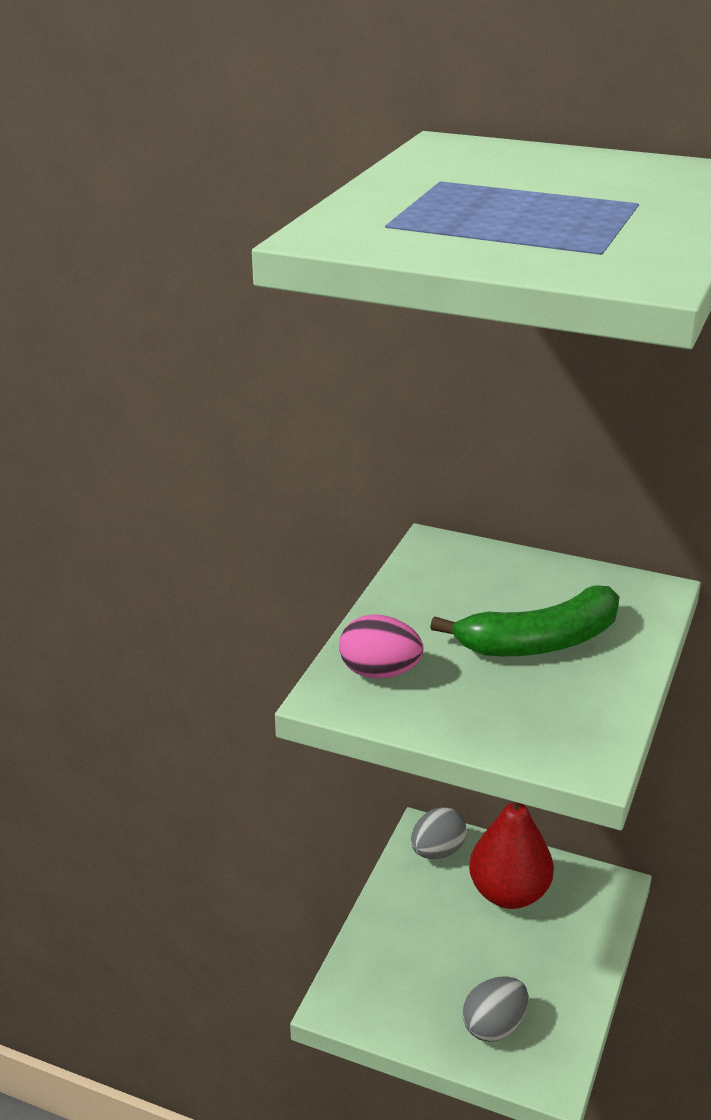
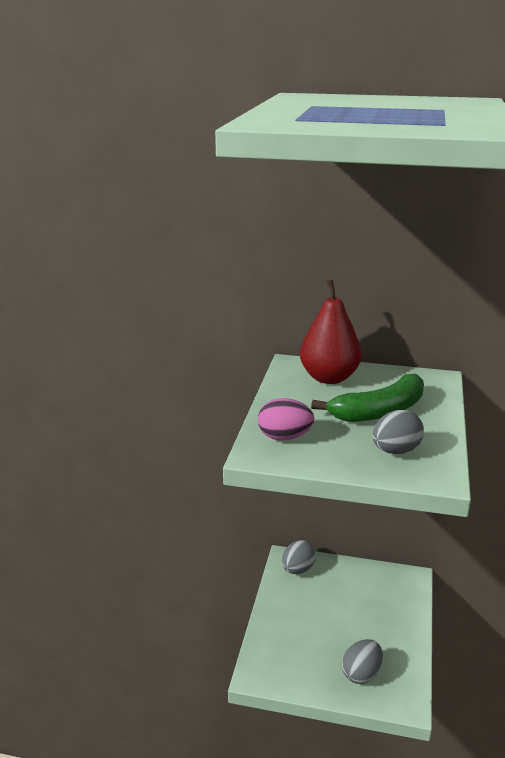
camera: 10 degrees left, 5 degrees down
(509, 893) = (349, 589): red pear -> red pear (329, 378)
(540, 713) = (395, 451): none -> grey egg

